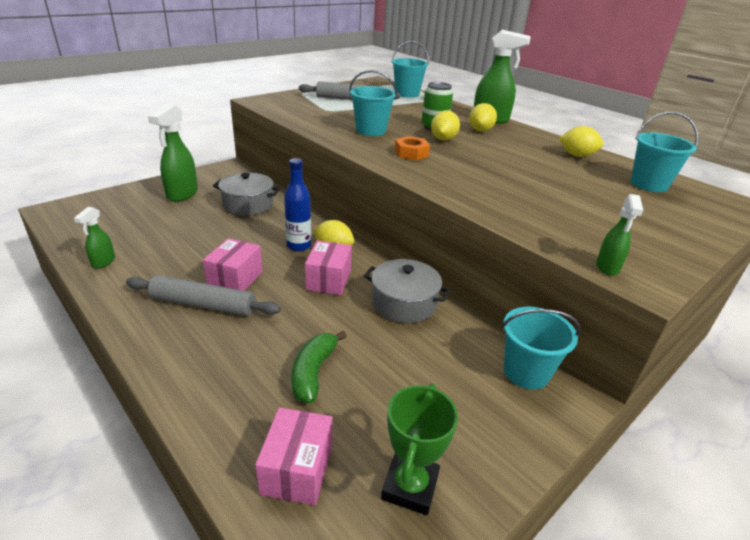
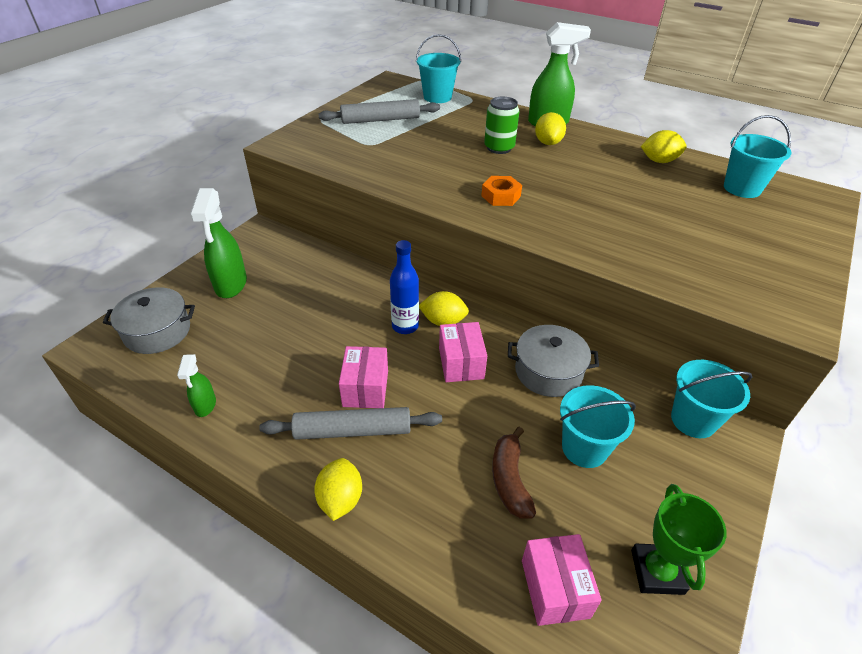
camera: 15 degrees left, 10 degrees up
(248, 204) = (316, 282): grey pot -> grey pot (157, 332)
(313, 372) = (509, 480): green banana -> brown banana
(371, 130) = (437, 169): turquoise bucket -> turquoise bucket (584, 448)
(443, 139) = (519, 166): yellow lemon -> yellow lemon (340, 499)
(607, 267) = (761, 312): green spray bottle -> none

